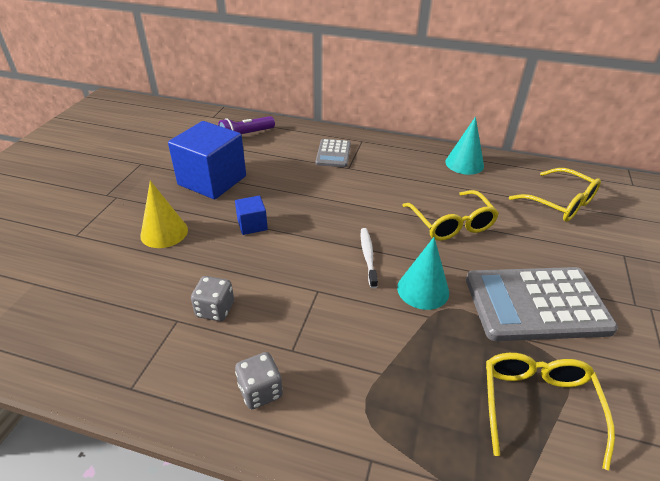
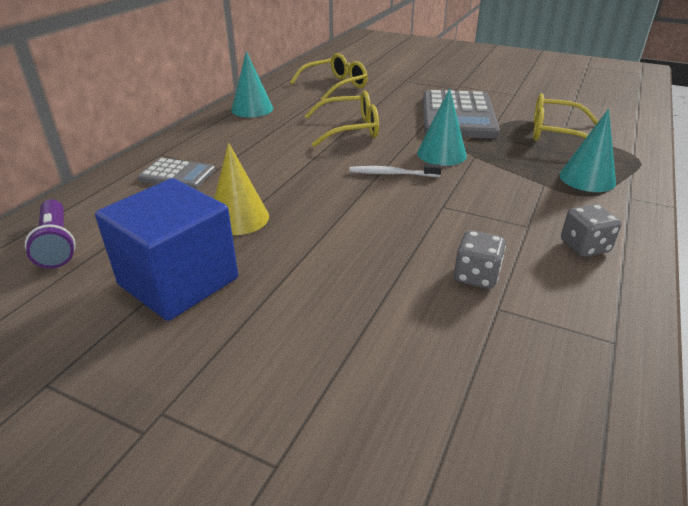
camera: 80 degrees left, 5 degrees down
(164, 232) = (306, 331): yellow cone -> yellow cone (239, 218)
(252, 225) = (314, 244): blue cube -> none
(408, 420) = (587, 178): none -> turquoise cone

